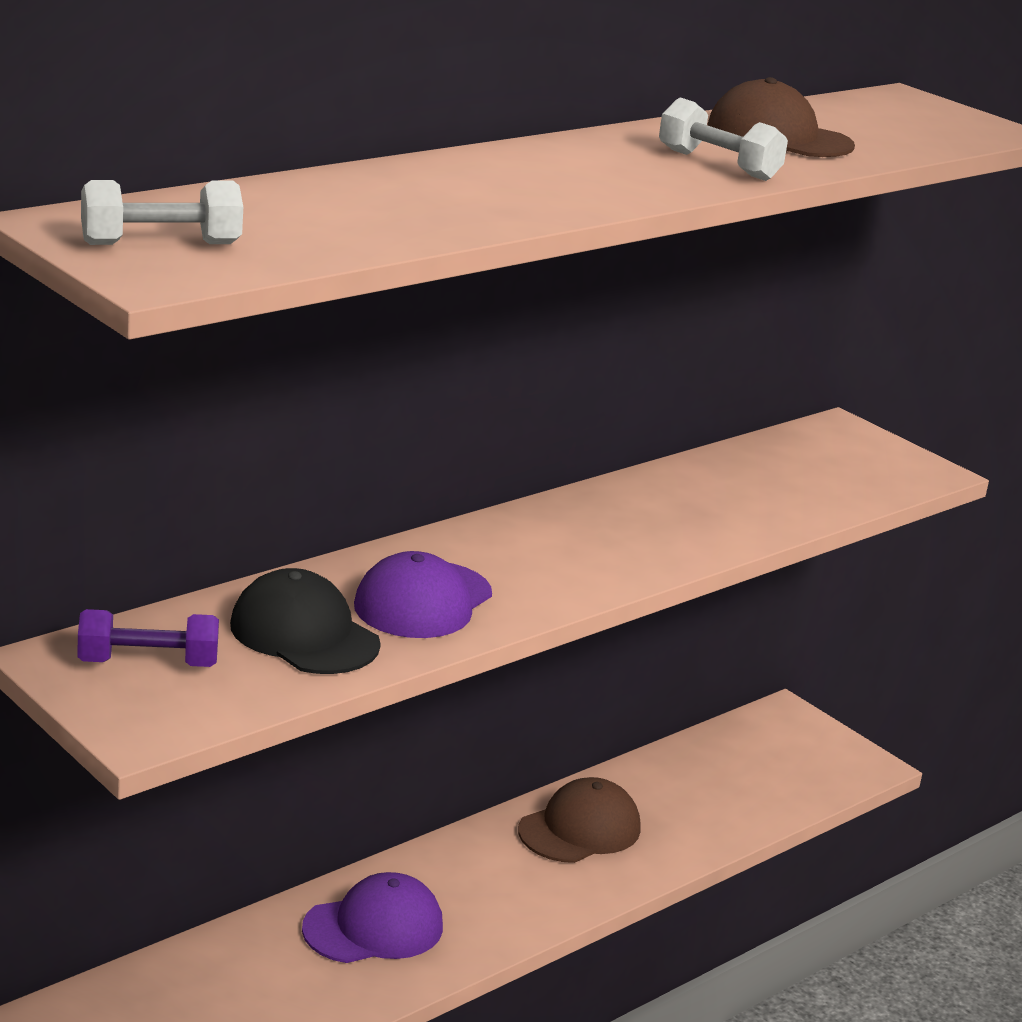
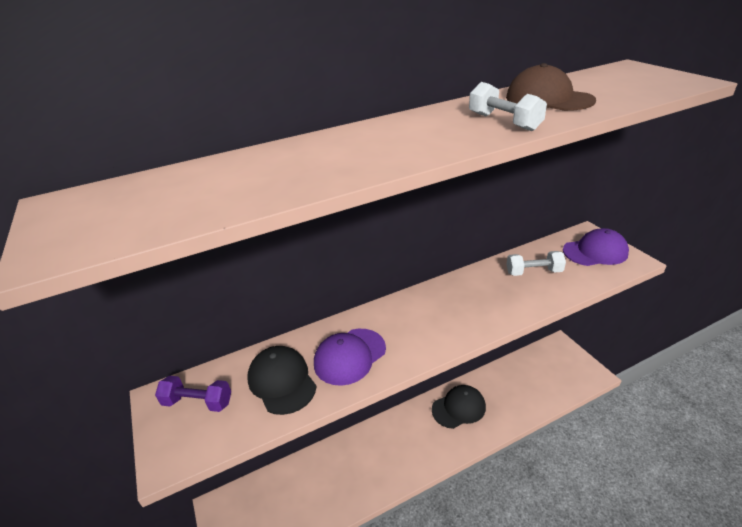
camera: 20 degrees right, 10 degrees up
(161, 244) = (93, 219): white dumbbell -> white dumbbell (533, 272)
(373, 927) = (358, 462): purple cap -> purple cap (595, 252)
(580, 829) = (459, 408): brown cap -> black cap

